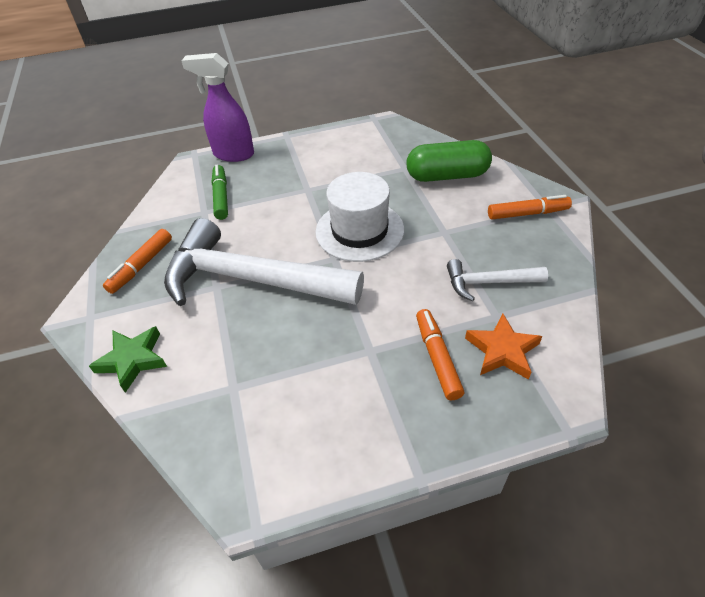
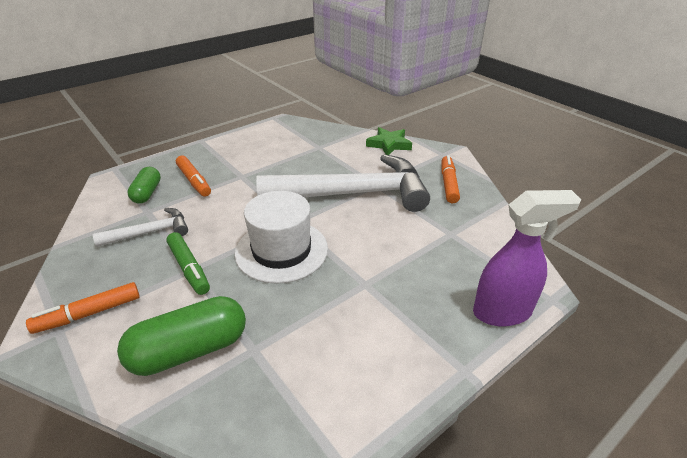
camera: 155 degrees right, 10 degrees down
(221, 197) = (451, 252): green marker -> green marker (189, 268)
(502, 350) = (147, 193): orange star -> green capsule

